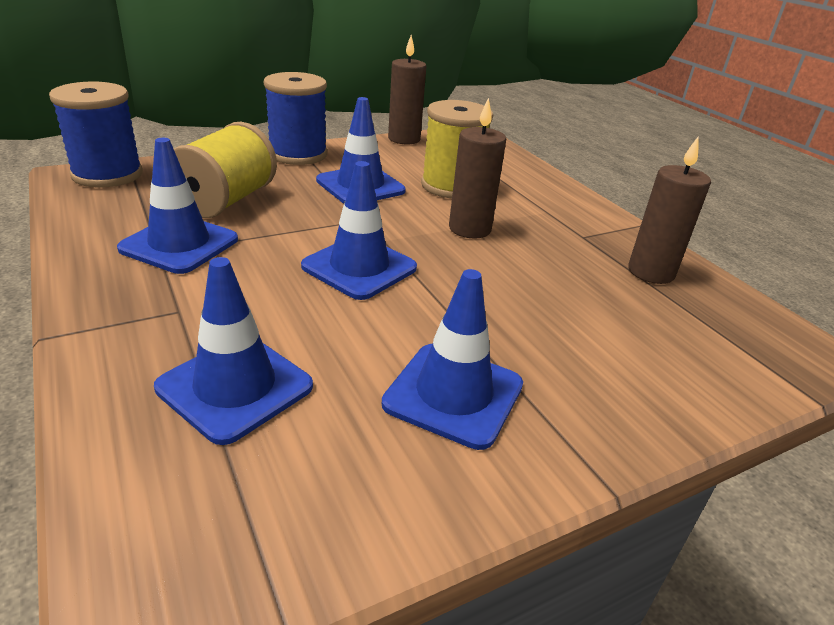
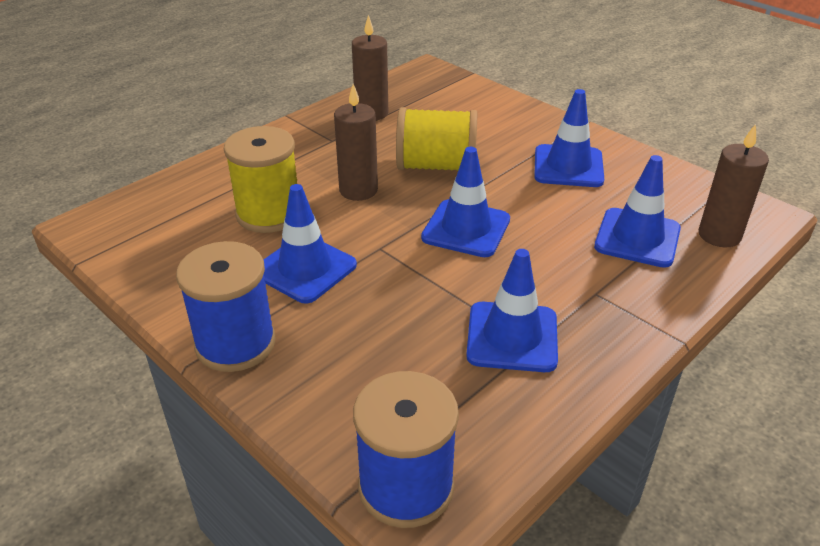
camera: 105 degrees left, 5 degrees up
(226, 201) = (405, 347): yellow spool -> yellow spool (436, 166)
(404, 139) = (132, 273): brown candle -> brown candle (719, 235)

